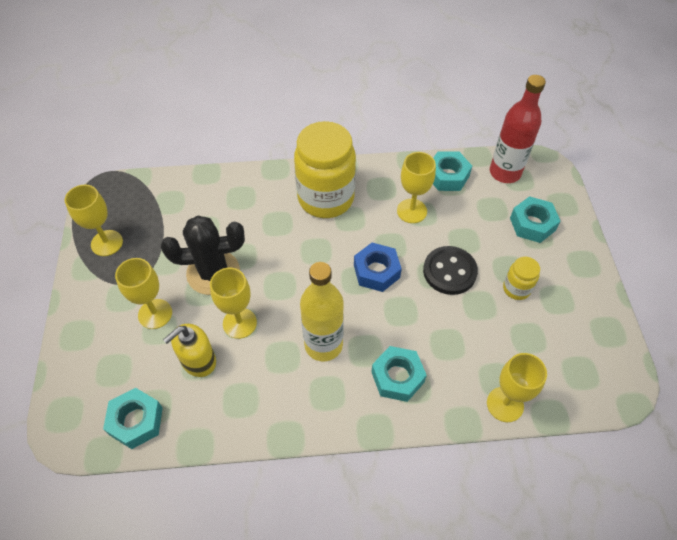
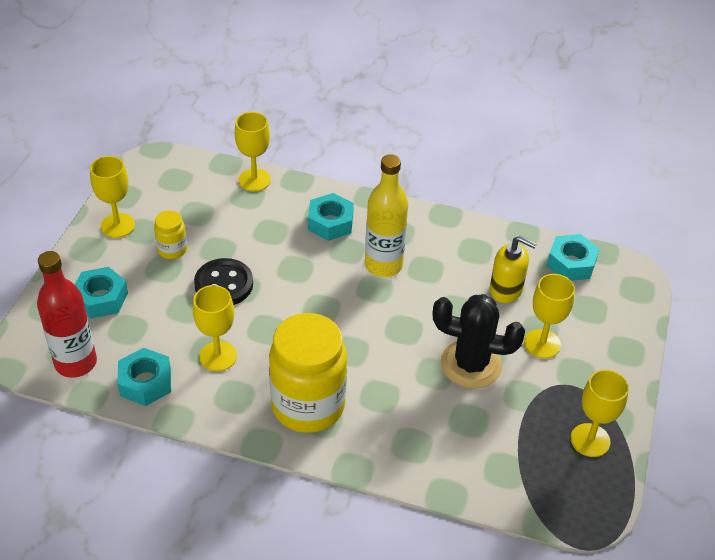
camera: 160 degrees left, 10 degrees down
(198, 361) = (506, 290): yellow soap dispenser -> yellow soap dispenser turned 45 degrees clockwise
(239, 323) = (457, 308): yellow goblet -> yellow goblet (118, 225)
(376, 271) = (297, 308): blue nut -> none

